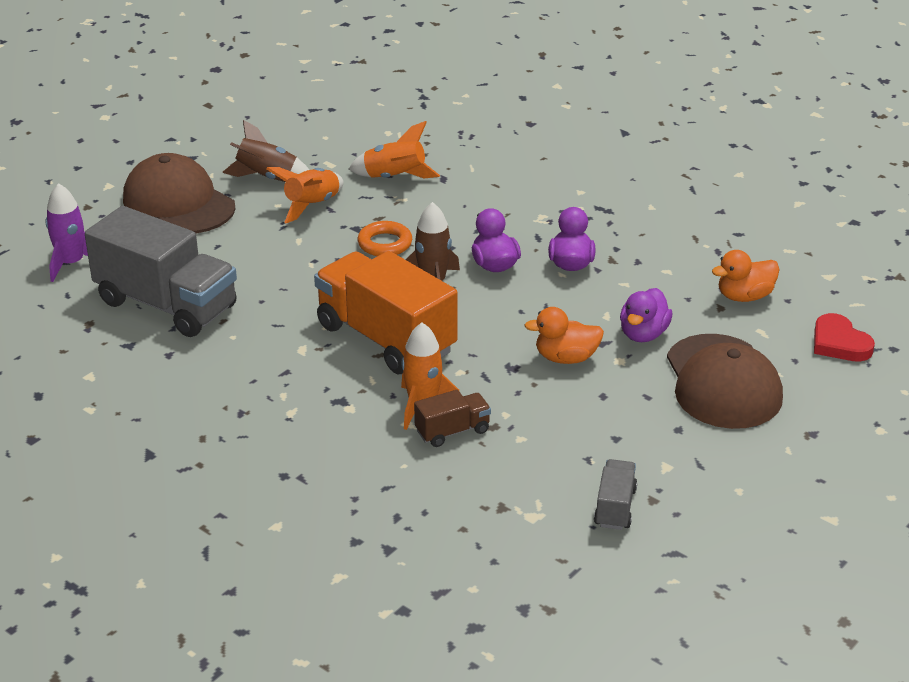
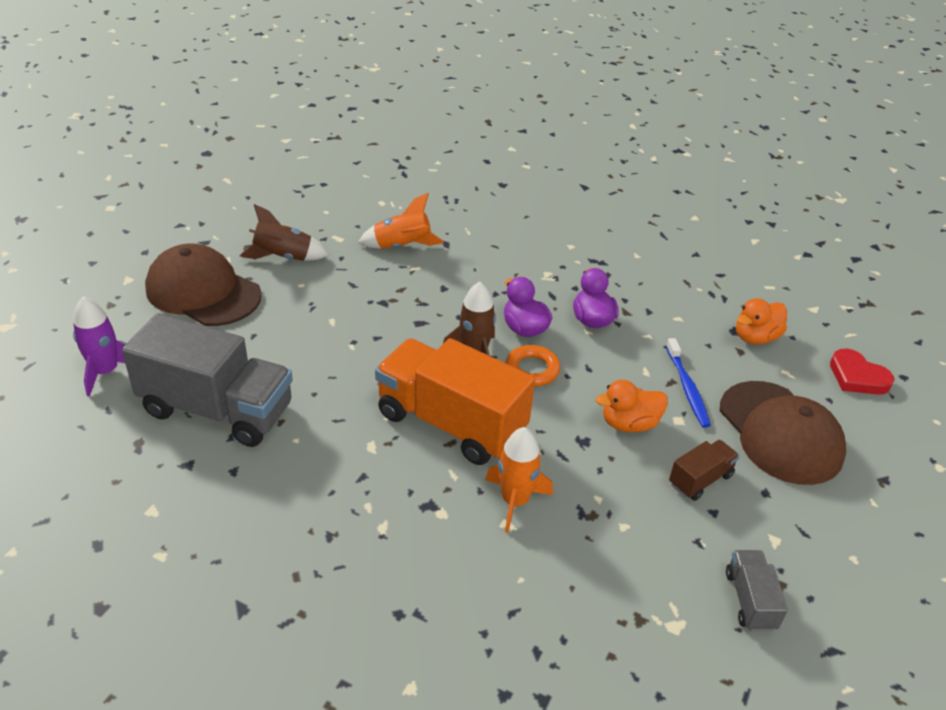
camera: 15 degrees left, 5 degrees up
(312, 205) = (334, 282): orange rocket -> none
(385, 244) = (415, 316): orange ring -> orange ring (532, 370)
(452, 431) = (554, 527): brown truck -> brown truck (700, 480)
(643, 334) = (687, 388): purple duck -> blue toothbrush

